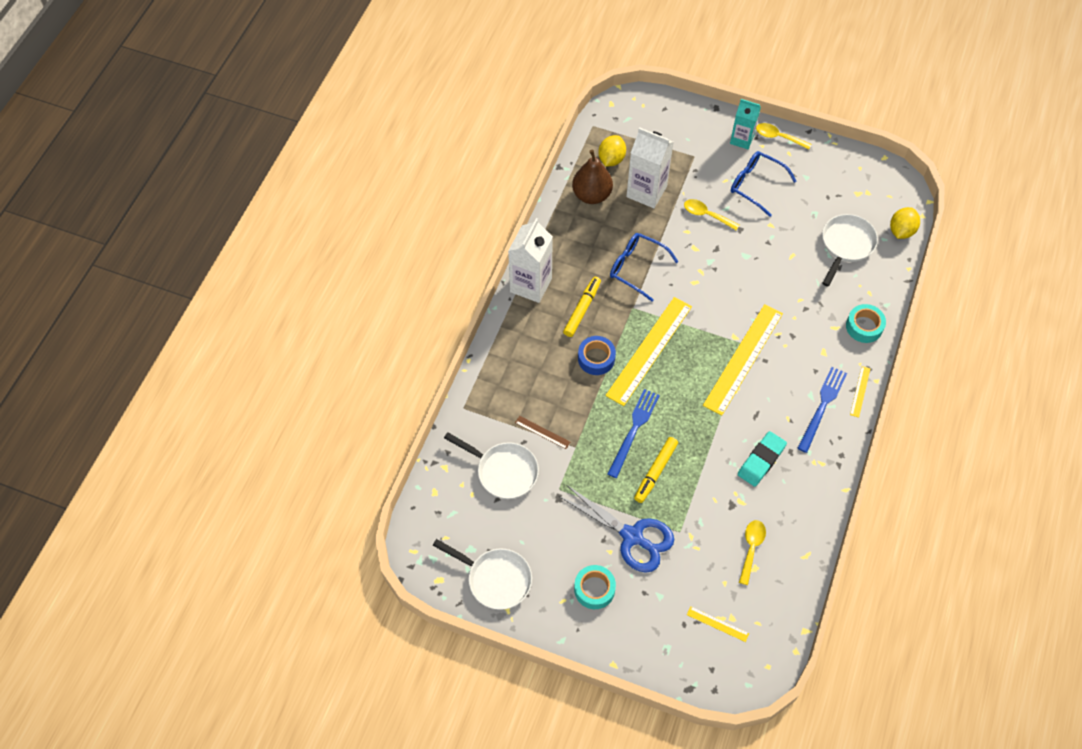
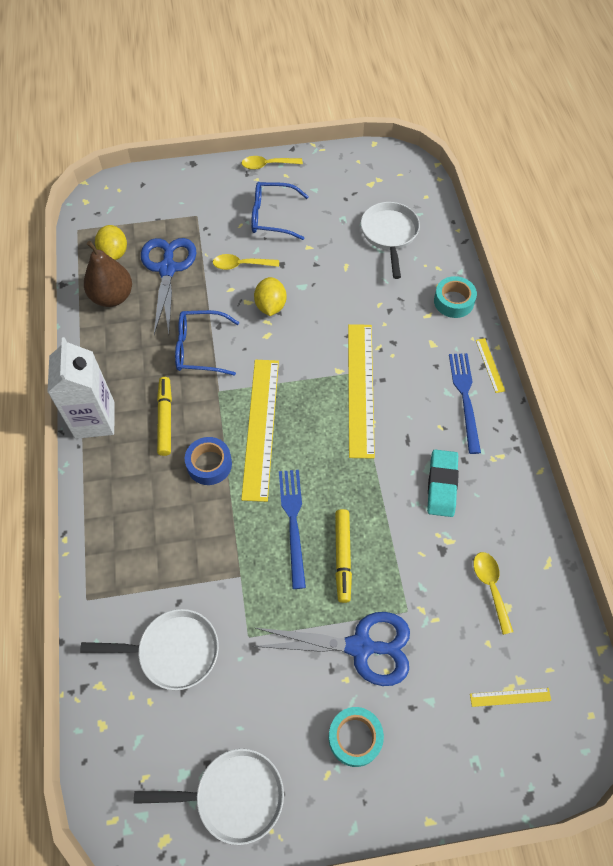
camera: 30 degrees left, 0 degrees up
(542, 432) = (194, 579): brown ruler -> none
(646, 191) = (168, 269): white carton -> blue scissors
(742, 139) = (234, 181): turquoise carton -> none
(901, 231) = (430, 200): yellow lemon -> yellow lemon (270, 306)

